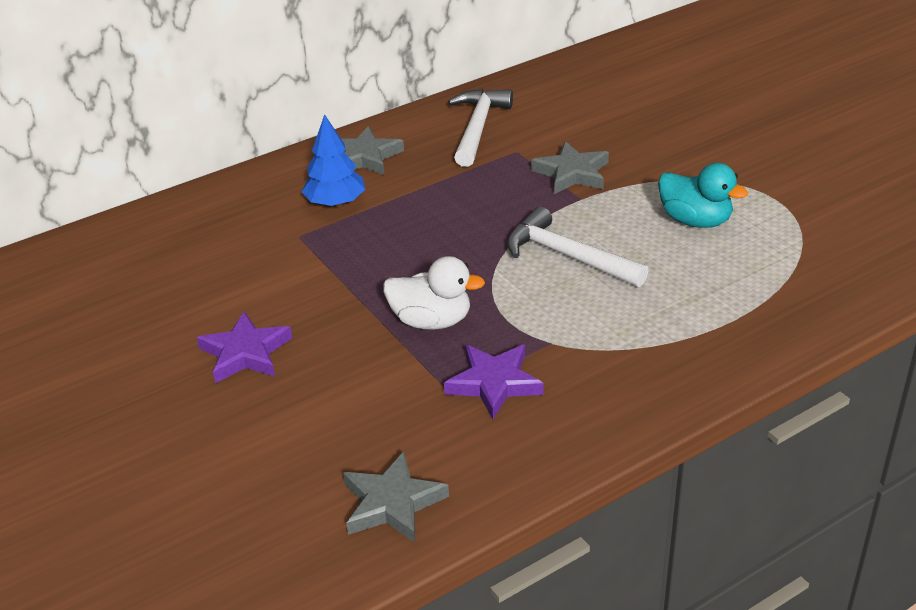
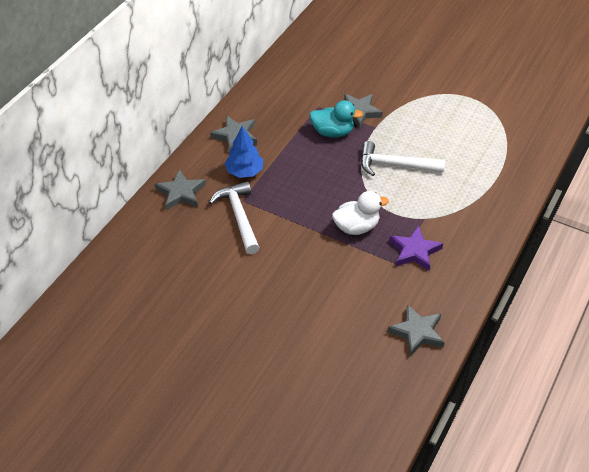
camera: 30 degrees left, 10 degrees up
(226, 204) = (181, 193): none -> grey star
(245, 353) = (275, 281): purple star -> none
(478, 128) = (284, 96): white hammer -> white hammer (239, 217)
(695, 221) = (441, 123): turquoise duck -> turquoise duck (333, 132)

